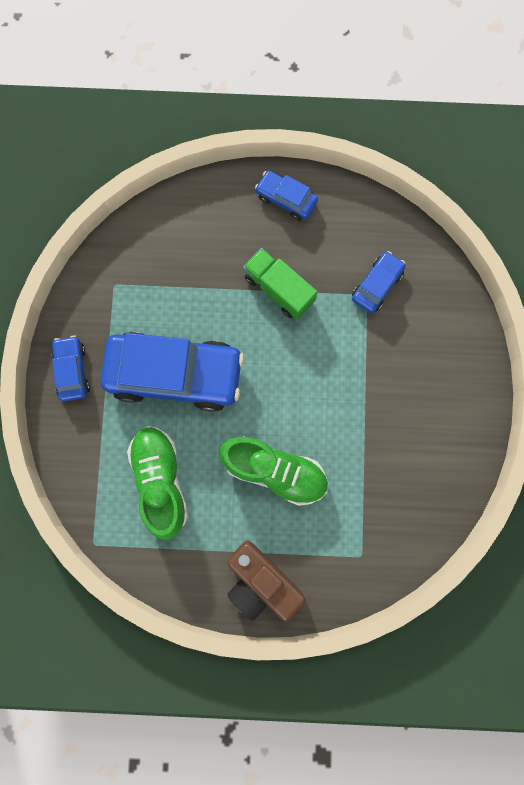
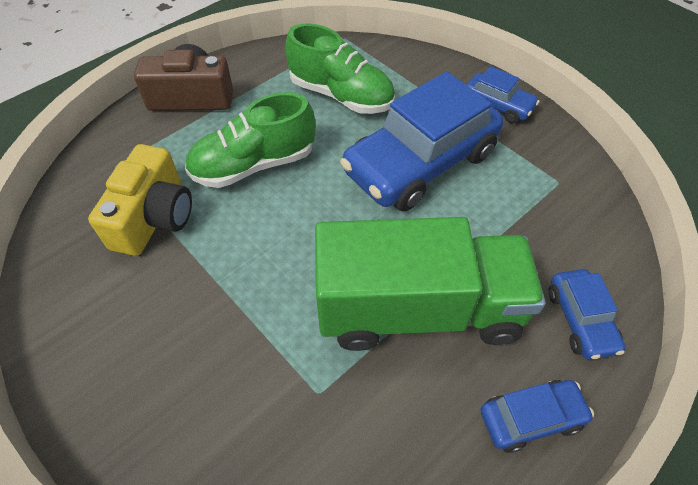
camera: 135 degrees right, 25 degrees down
(279, 289) = (418, 309): green truck -> green truck, size x1.84
(366, 484) = (154, 217): none -> yellow camera
(377, 285) = (317, 417): blue car -> blue car (580, 320)

